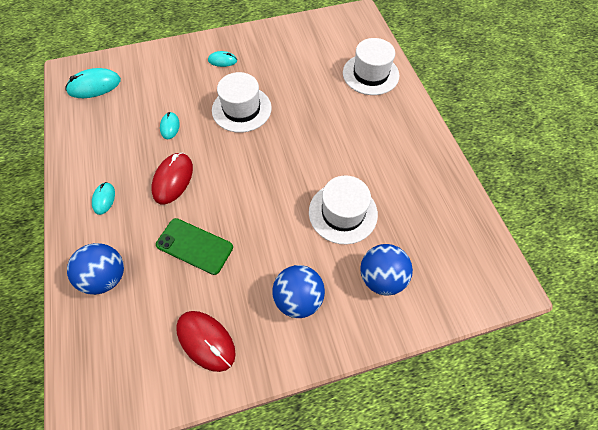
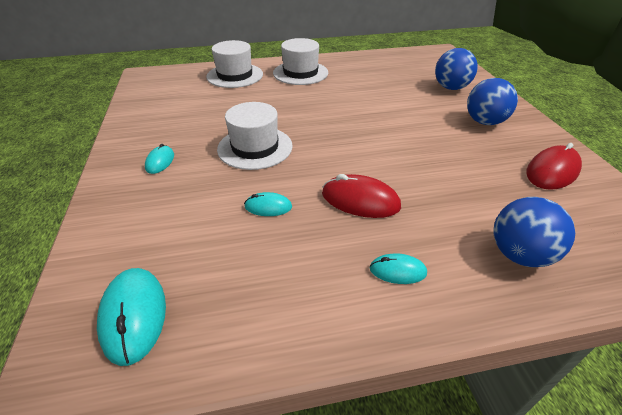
camera: 85 degrees left, 20 degrees down
(194, 246) = (451, 180): green phone -> none
(343, 213) = (394, 98): white hat -> white hat (300, 73)

